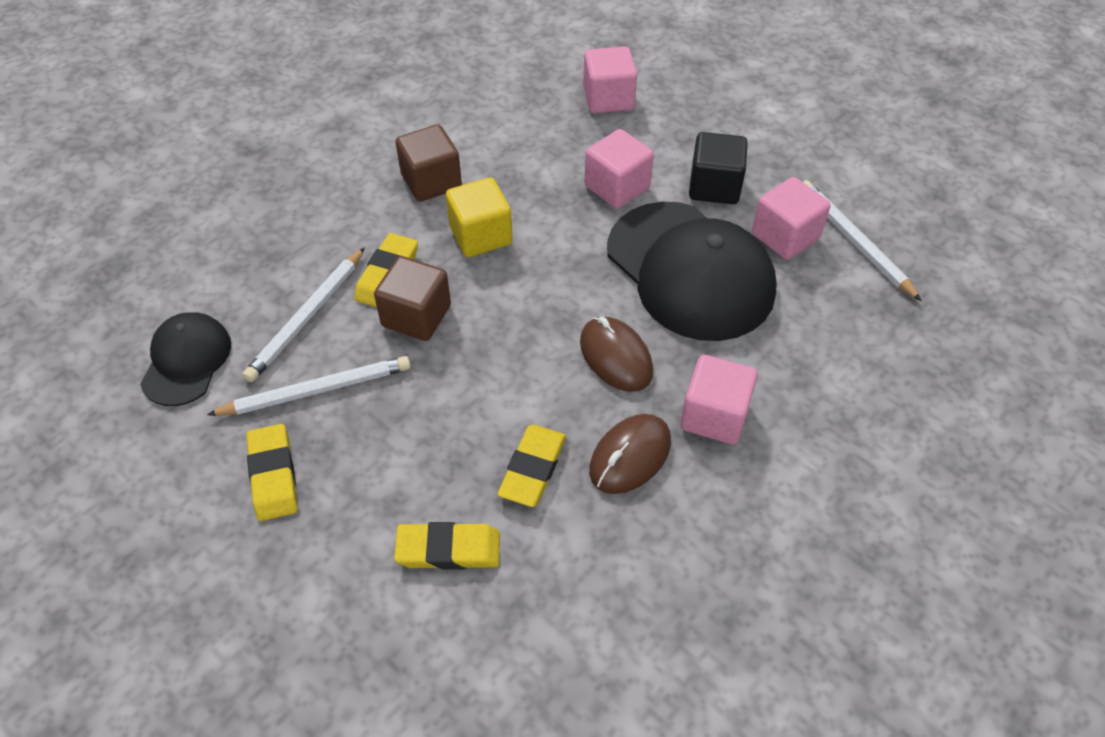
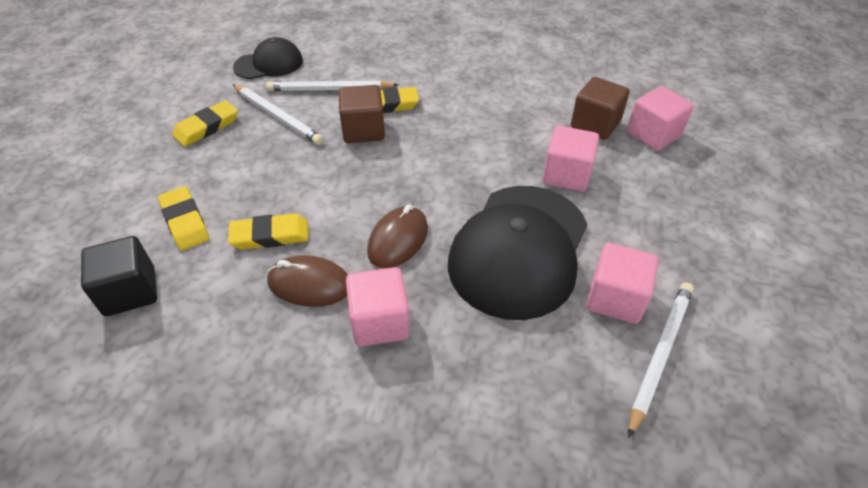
camera: 60 degrees right, 5 degrees down
(431, 181) = (482, 89): brown cube -> brown cube (595, 124)
(480, 235) = (455, 129): yellow cube -> none
(714, 186) = (625, 230): black cube -> black cube (130, 291)

